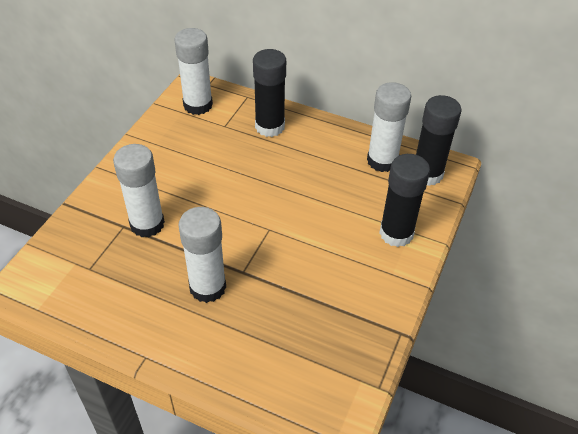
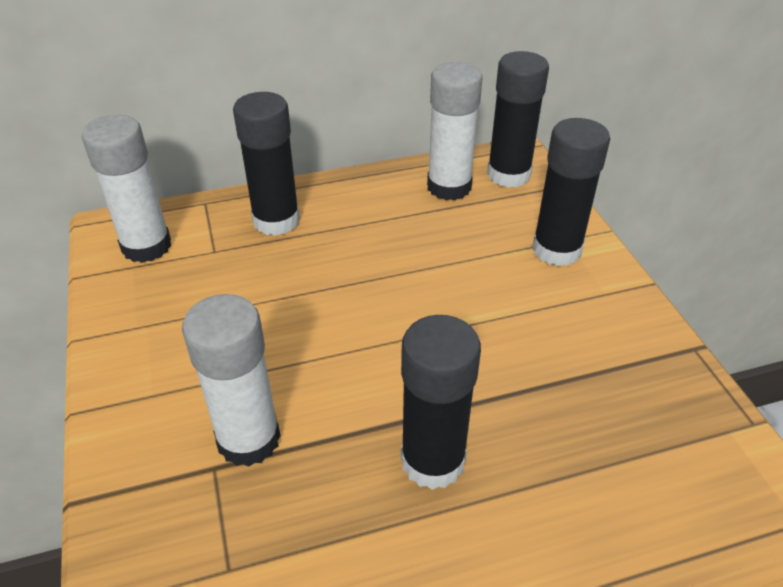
camera: 40 degrees left, 5 degrees down
(207, 287) = (432, 461): white glue stick -> black glue stick

